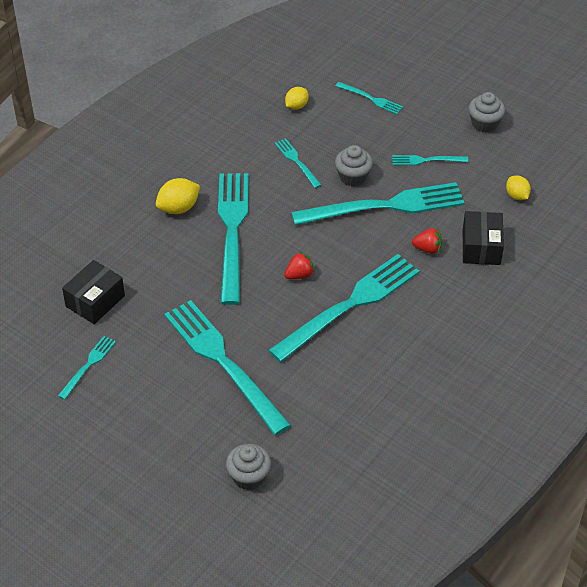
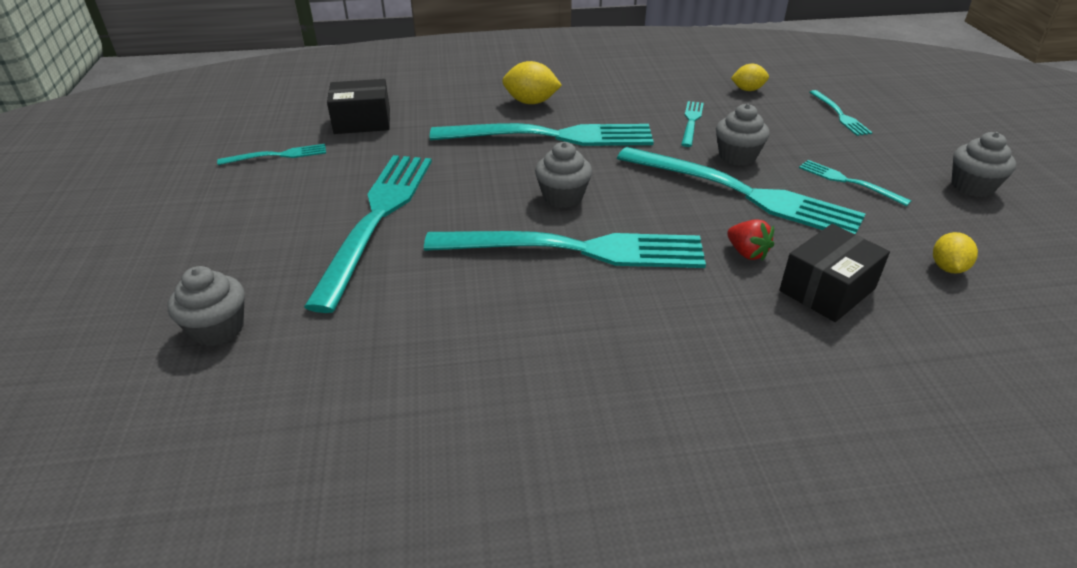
camera: 45 degrees right, 10 degrees down
(232, 231) = (551, 136): turquoise fork -> turquoise fork turned 45 degrees clockwise
(299, 275) = (563, 197): red strawberry -> grey cupcake

